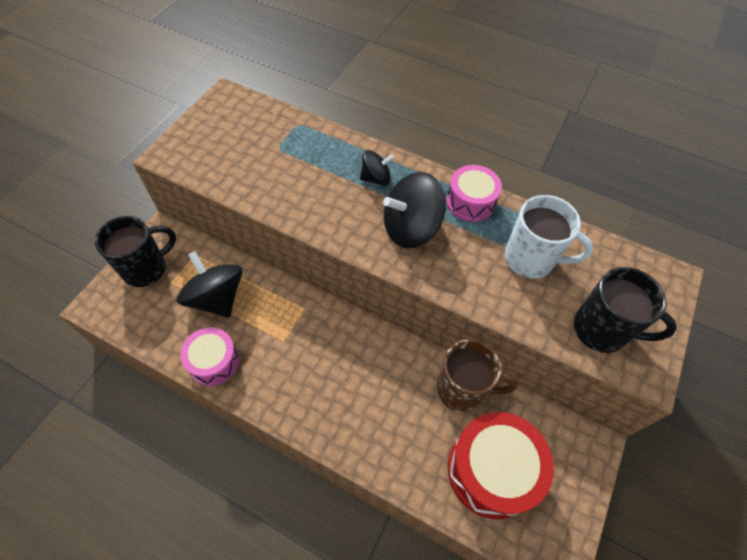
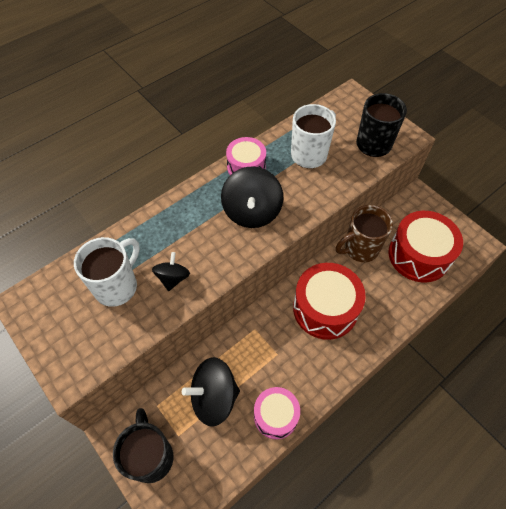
camera: 65 degrees left, 0 degrees up
(268, 151) = (117, 286): none -> white mug
(359, 373) = (325, 308): none -> red drum
(376, 178) = (192, 216): black spinning top -> black spinning top (173, 278)
(462, 389) = (360, 248): brown mug -> brown mug turned 150 degrees counterclockwise

